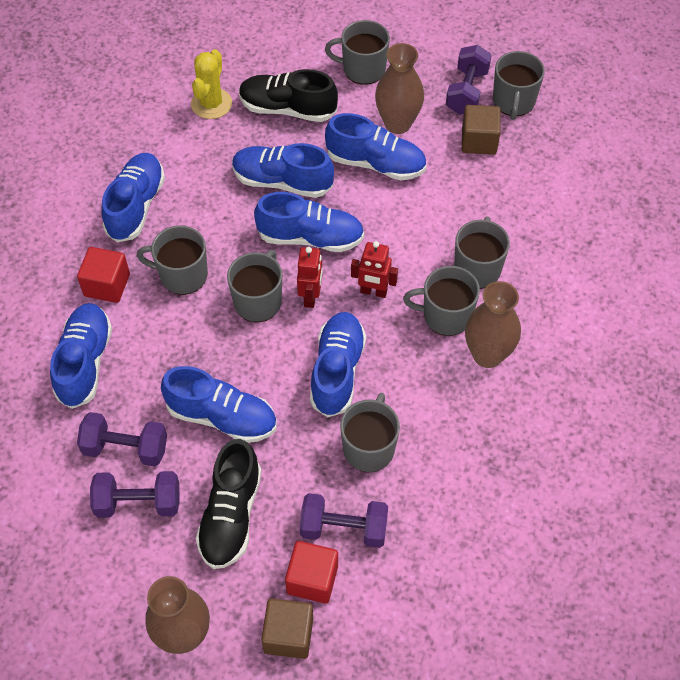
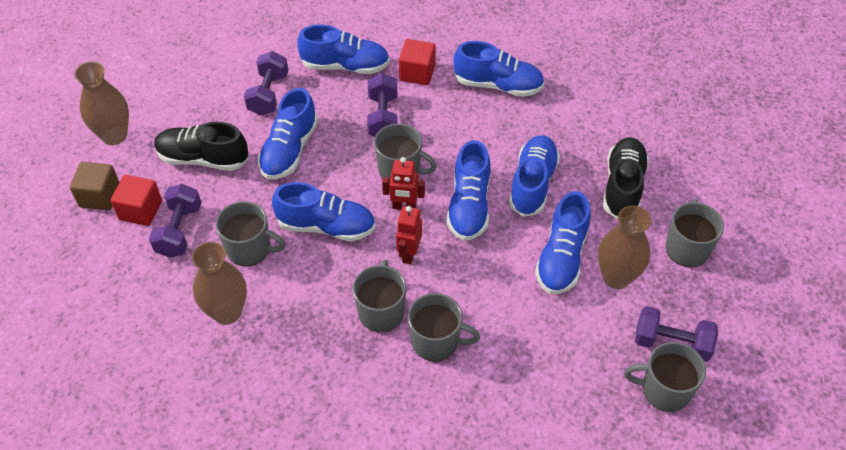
camera: 90 degrees right, 5 degrees down
(138, 503) = (222, 104): purple dumbbell -> purple dumbbell (383, 117)
(182, 275) = (427, 118): grey mug -> none
(211, 104) = (620, 129): yellow cactus -> none
(479, 141) = (602, 351): brown cube -> none
(487, 355) = (336, 344): brown vase -> brown vase (227, 312)

